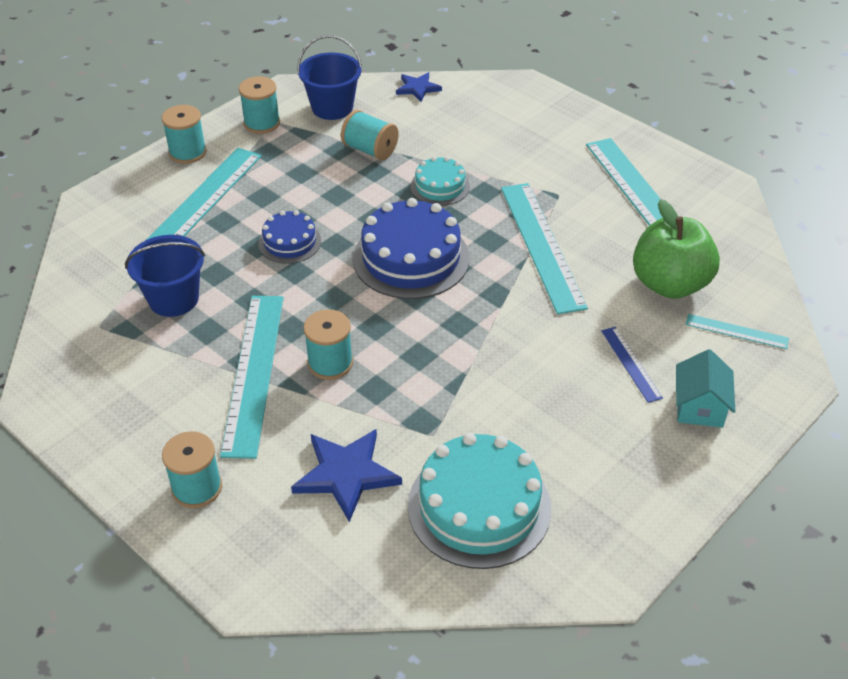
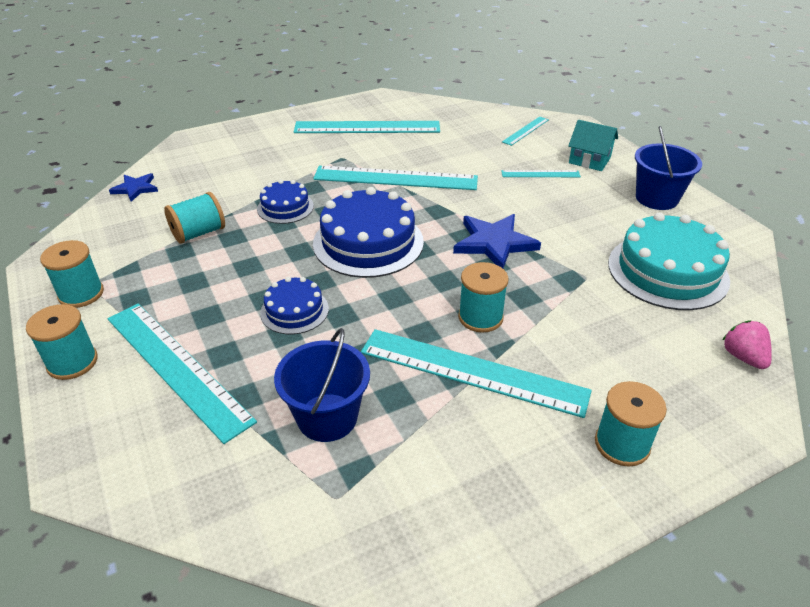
camera: 70 degrees left, 5 degrees down
(332, 107) = (108, 242): blue bucket -> blue bucket (656, 198)
(346, 474) = (622, 335): blue star -> blue star (494, 243)
(350, 581) = (743, 357): none -> pink strawberry
(440, 186) = (285, 207): turquoise cake -> blue cake
(631, 364) = (540, 174): blue ruler -> turquoise ruler
(669, 284) = (468, 141): green apple -> none

